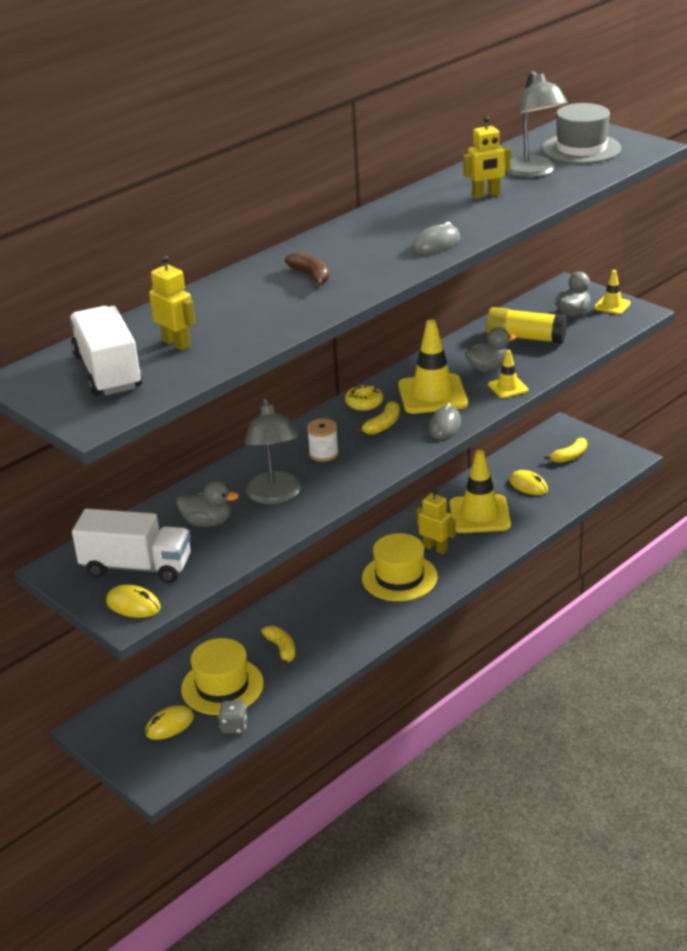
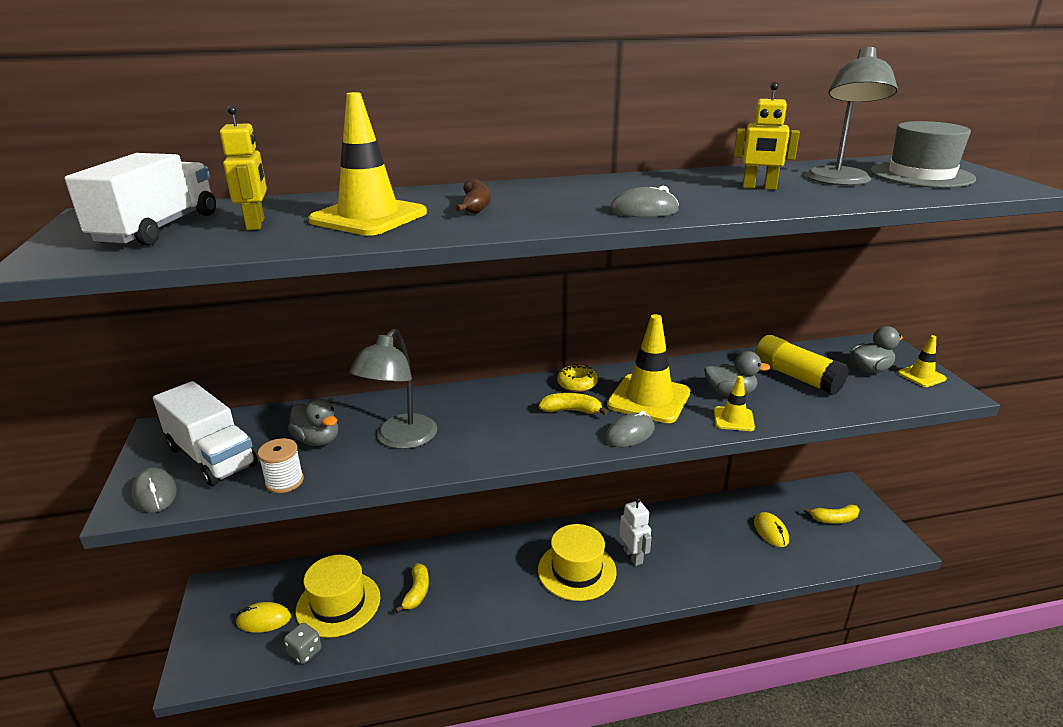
camera: 30 degrees right, 5 degrees down
(133, 605) = (155, 493): yellow mouse -> grey mouse
(323, 453) = (489, 416): white spool -> white spool (284, 481)
(383, 425) = (571, 410): yellow banana -> yellow banana turned 150 degrees counterclockwise
(435, 548) = (633, 556): yellow robot -> white robot
(479, 515) = (701, 541): yellow traffic cone -> yellow traffic cone (369, 217)

